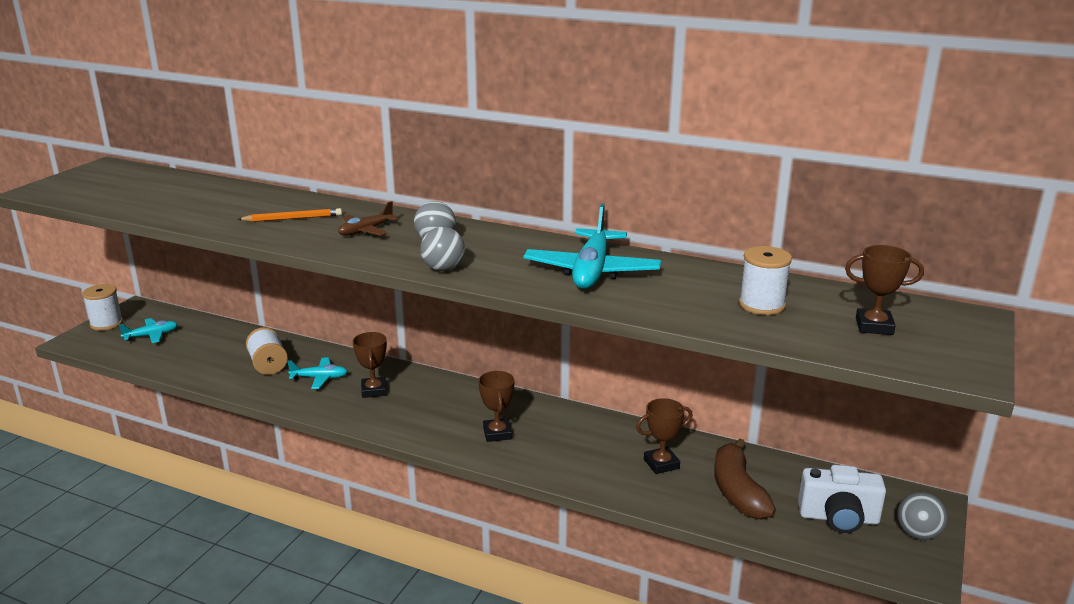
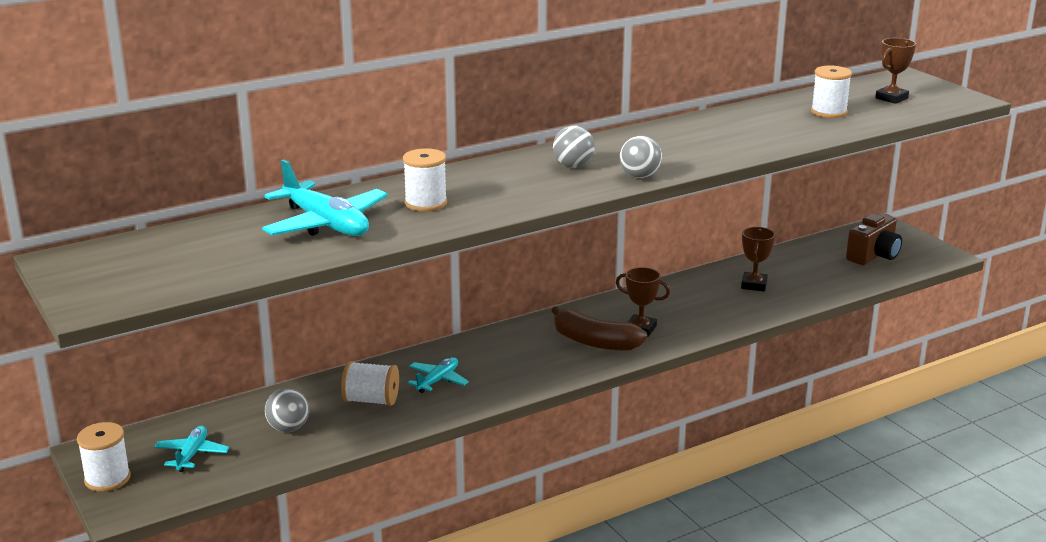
camera: 55 degrees left, 0 degrees up
(293, 218) = (426, 203): orange pencil -> white spool
(366, 231) = (508, 183): brown plane -> none
(374, 390) = (498, 361): brown trophy -> none
(591, 271) = (711, 136): turquoise plane -> turquoise plane (326, 224)
(738, 491) = (814, 273): brown banana -> brown banana (595, 342)
(838, 518) = (873, 256): white camera -> brown camera
(917, 534) = (910, 241): grey ball -> grey ball (288, 428)

